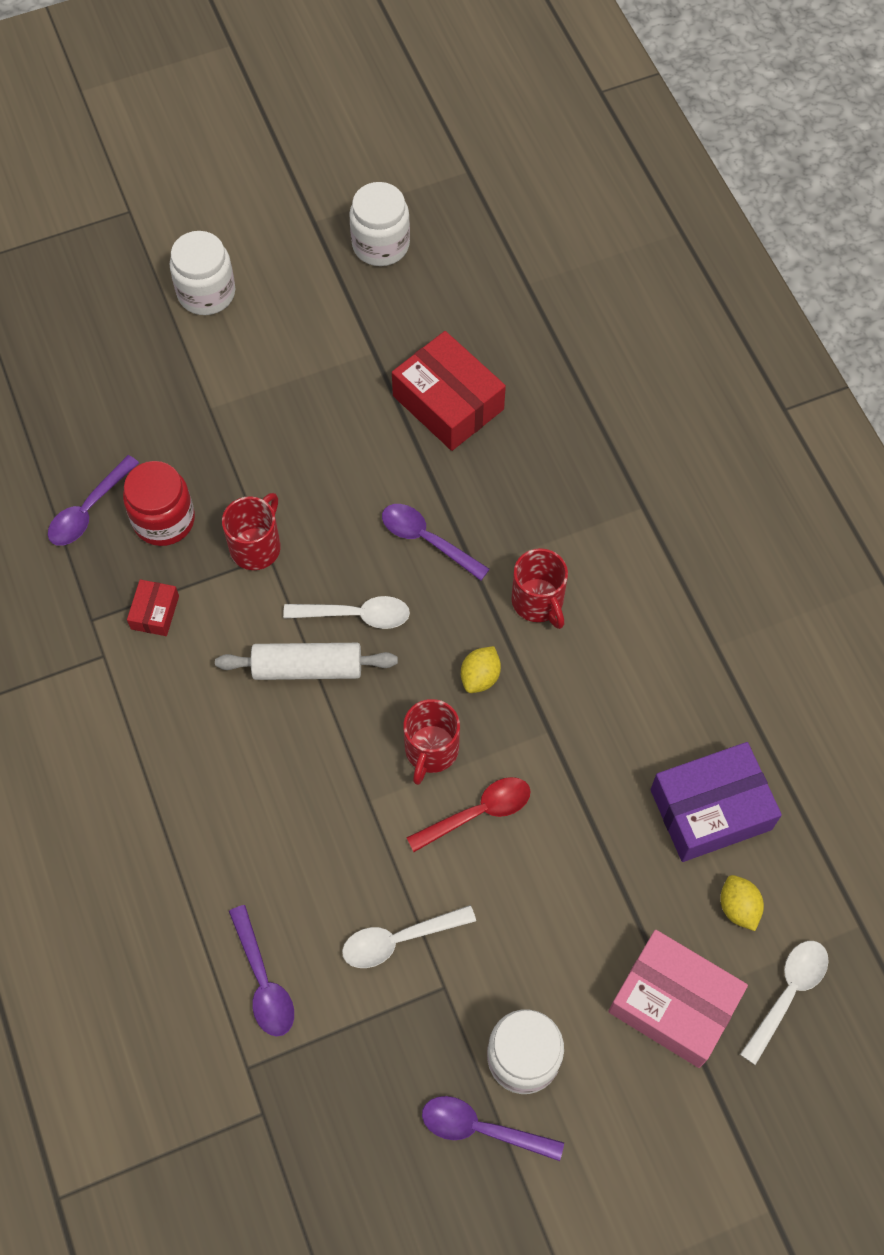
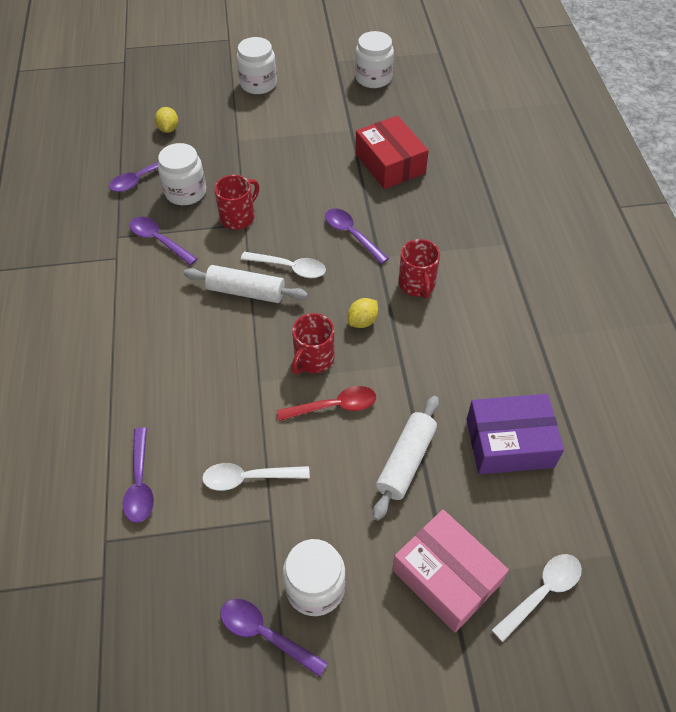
camera: 15 degrees right, 10 degrees down
(155, 612) = (159, 240): red box -> purple spoon
(164, 520) = (185, 192): red jar -> white jar
(589, 867) = (406, 461): none -> white rolling pin
(738, 907) = (515, 517): yellow lemon -> yellow lemon (168, 129)

